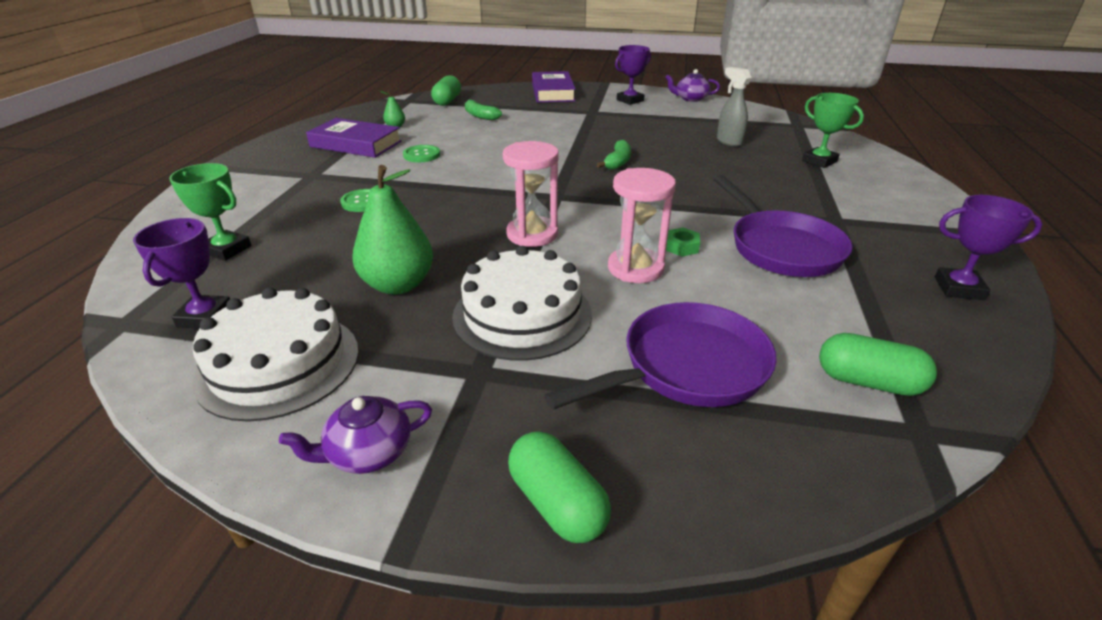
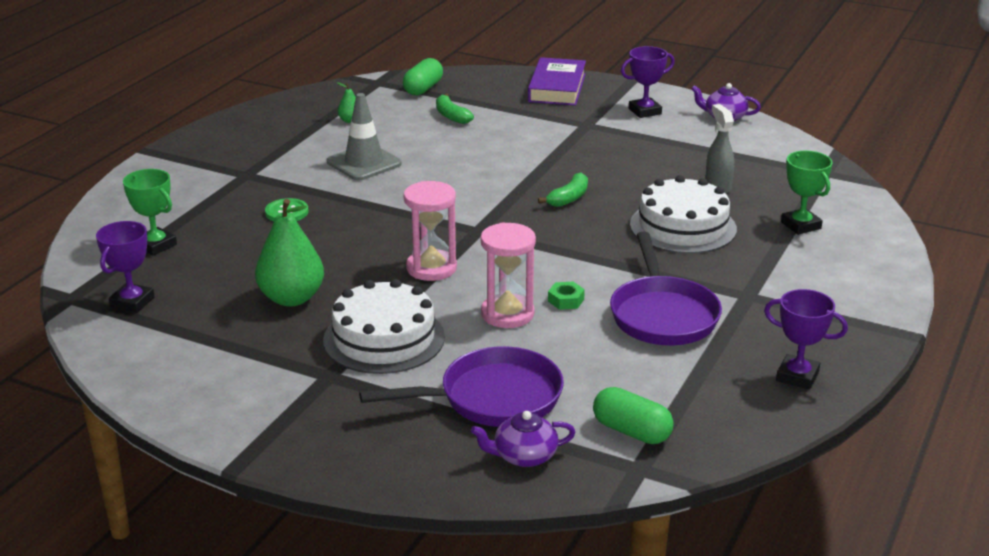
camera: 15 degrees right, 5 degrees down
(278, 364) = (182, 346): white cake -> white cake (683, 227)
(355, 144) = (300, 140): purple book -> none
(368, 452) = (230, 413): purple teapot -> purple teapot (524, 456)
(421, 155) = (364, 163): green button -> grey traffic cone
(557, 503) = (343, 461): green capsule -> none

